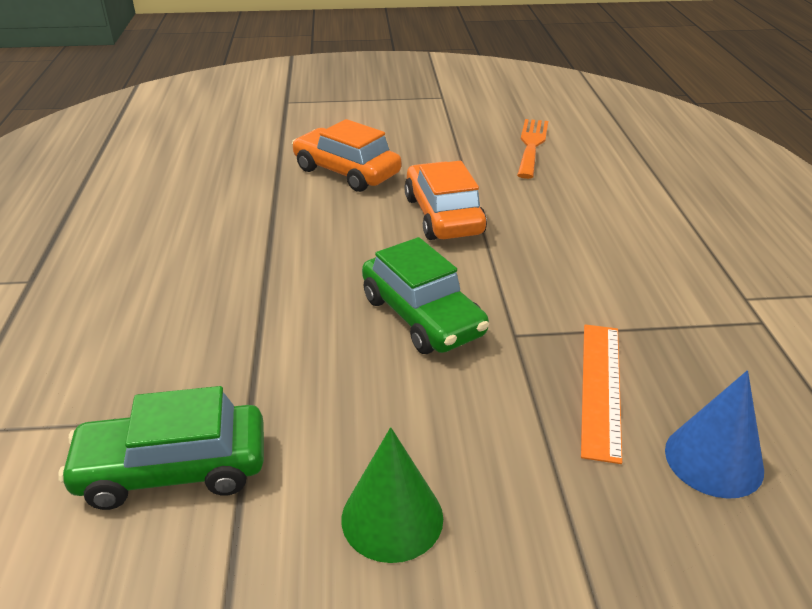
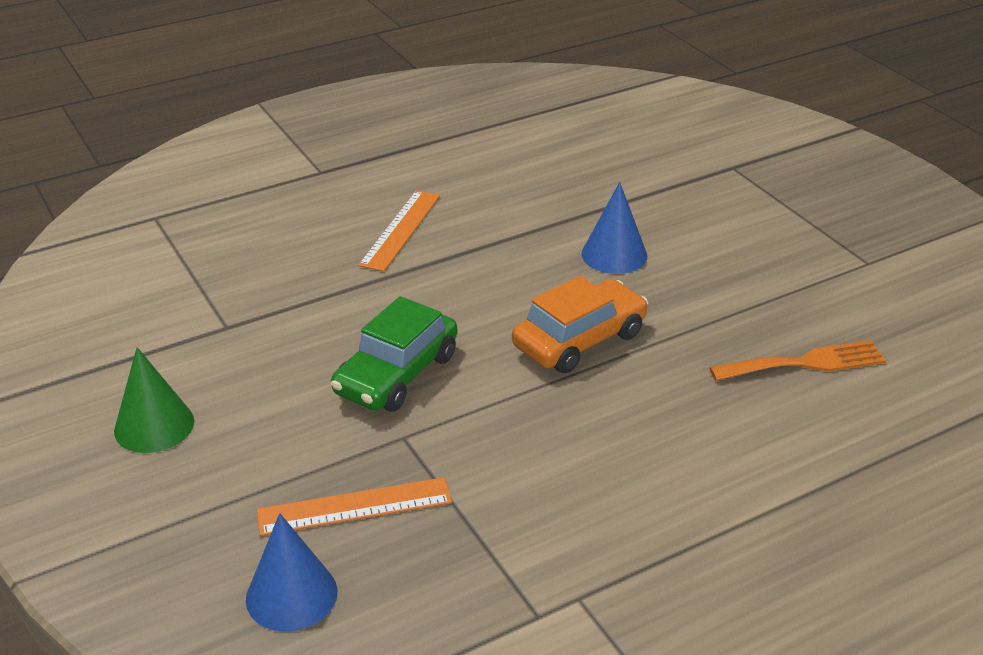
camera: 65 degrees right, 0 degrees up
(173, 469) = (159, 315): green car -> none
(197, 258) = (400, 230): none -> orange ruler
(346, 172) = (614, 254): orange car -> blue cone

